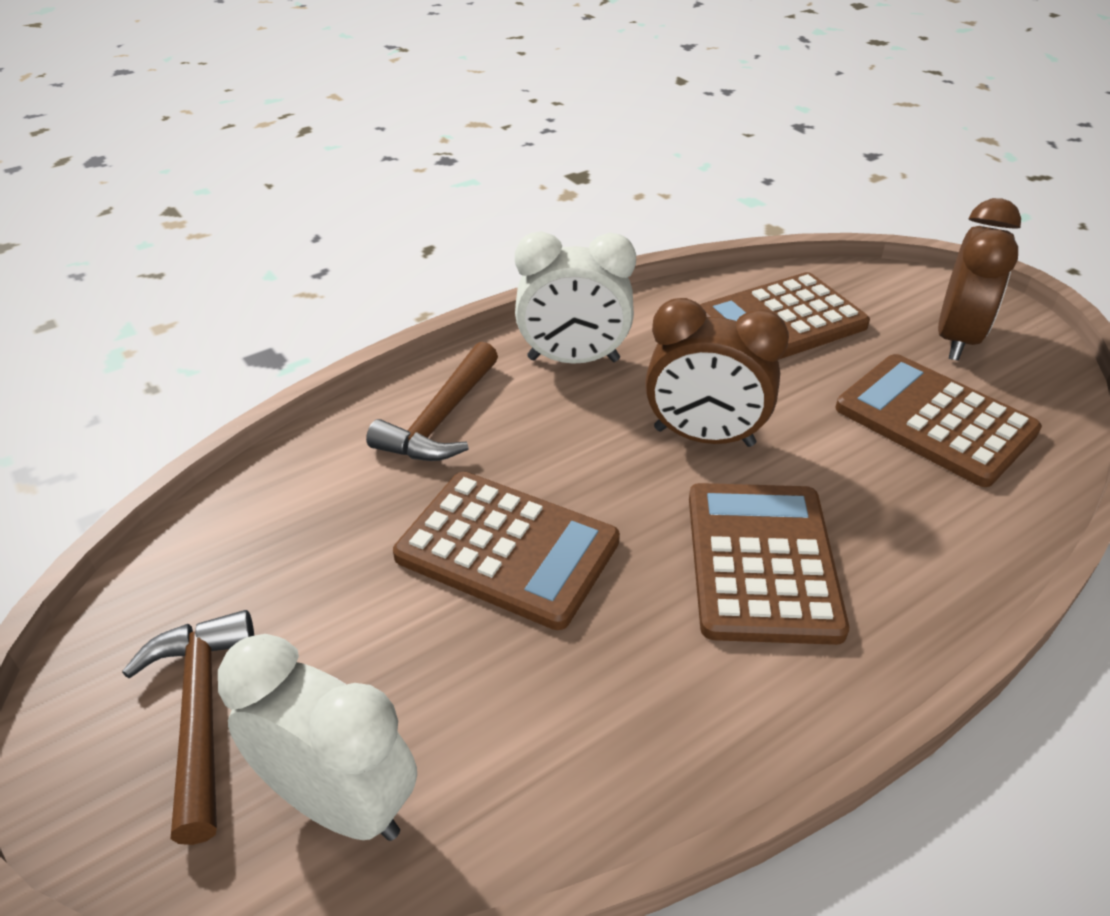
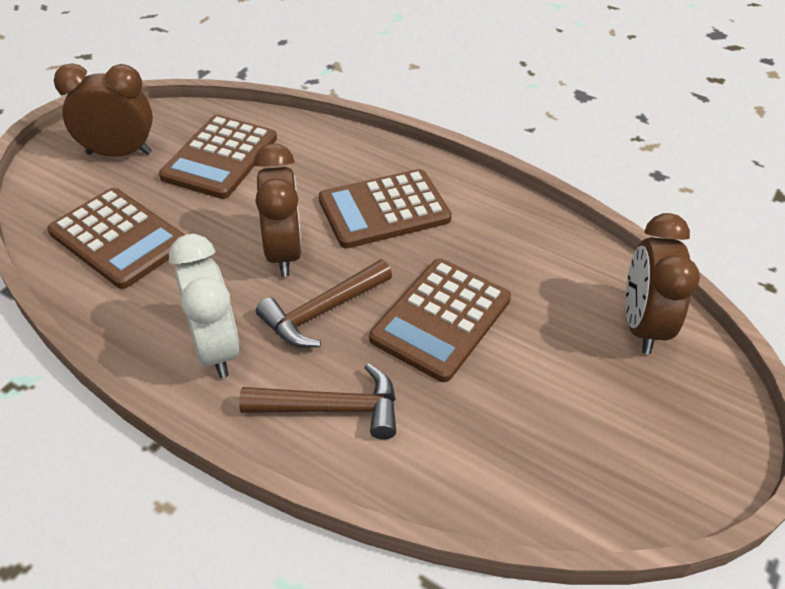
camera: 115 degrees left, 5 degrees up
(201, 712) = (650, 414): brown hammer -> brown hammer (322, 312)
(340, 803) = (641, 325): white clock -> brown clock
(507, 549) = (441, 319): brown calculator -> brown calculator turned 150 degrees counterclockwise

